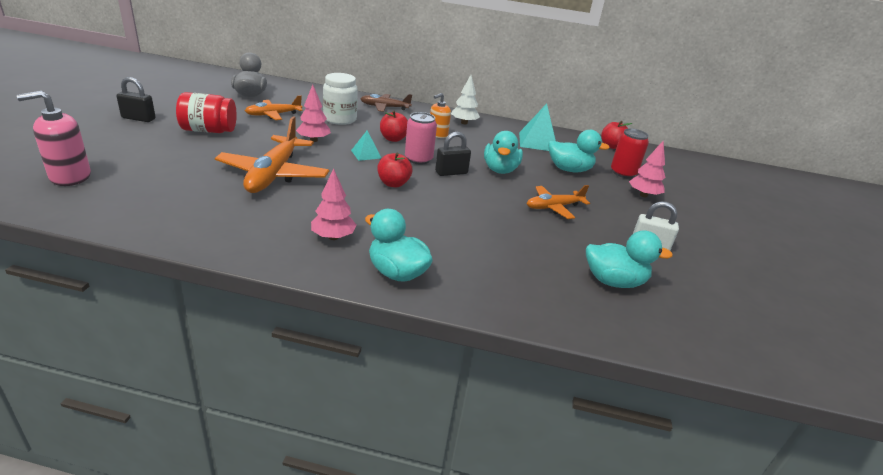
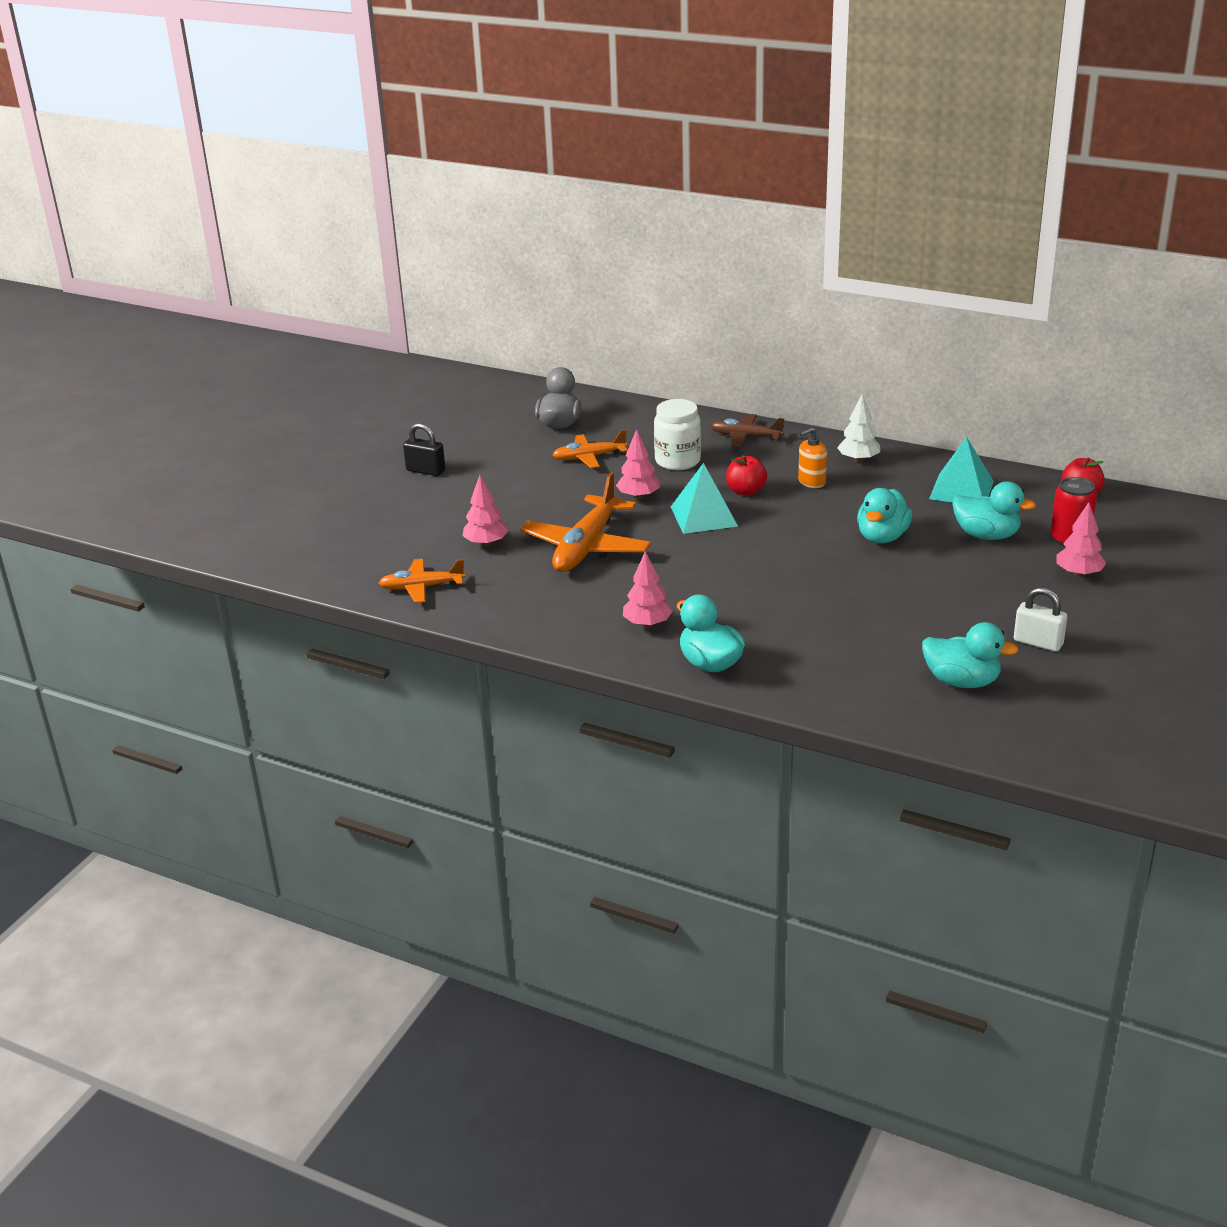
camera: 20 degrees right, 0 degrees up
(70, 177) = (370, 552): pink soap dispenser -> none
(184, 170) = (486, 543): none -> pink tree
(209, 130) = (509, 486): red jar -> none
(366, 154) = (703, 516): turquoise pyramid -> turquoise pyramid, size x1.77
(393, 183) = (730, 558): red apple -> none
(418, 159) = (772, 522): pink can -> none
(451, 172) = (811, 542): black padlock -> none
(553, 207) = (933, 591): orange plane -> orange plane (421, 587)

